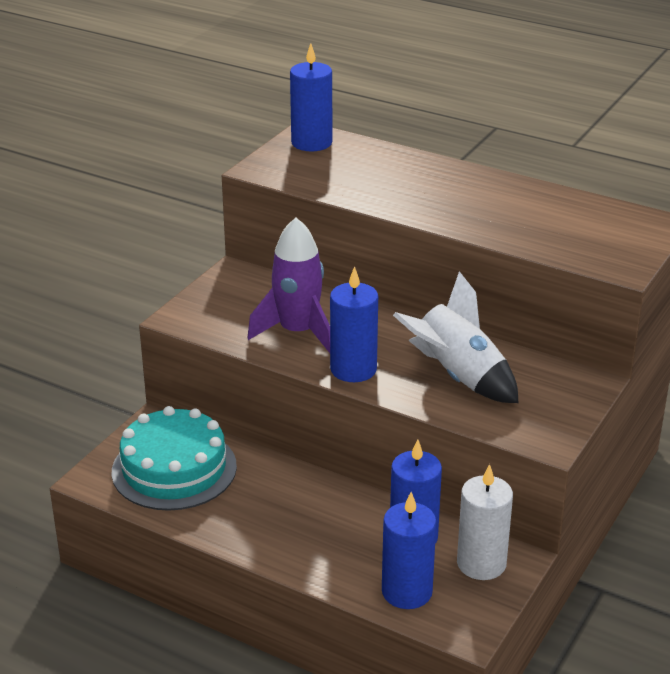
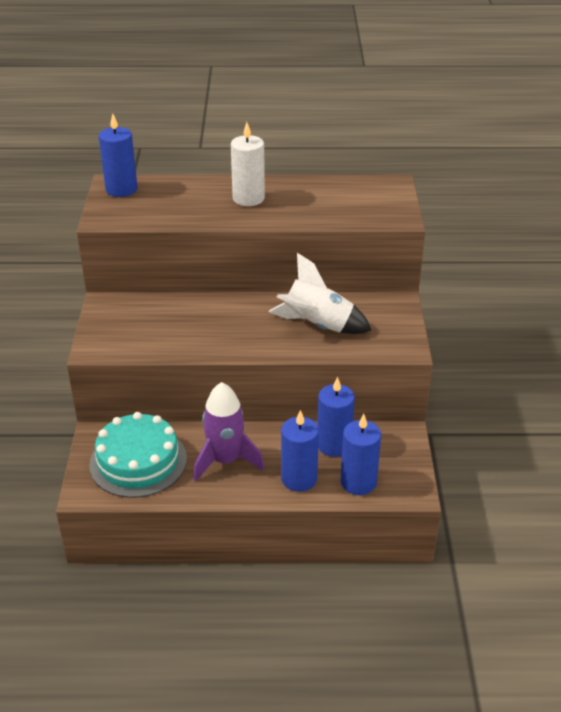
camera: 30 degrees left, 5 degrees up
(297, 332) = (187, 331): purple rocket -> purple rocket (225, 460)
(353, 369) = (247, 344): blue candle -> blue candle (299, 479)
(481, 563) = (387, 445): white candle -> white candle (248, 198)

